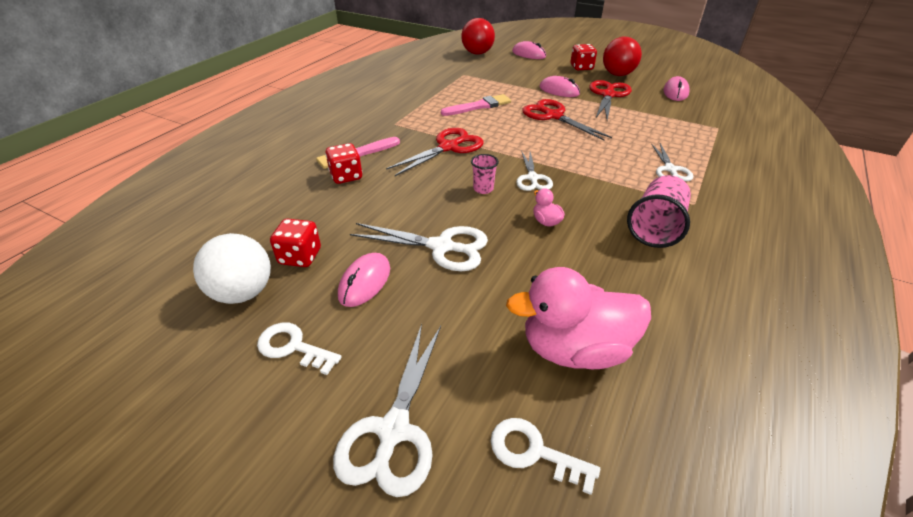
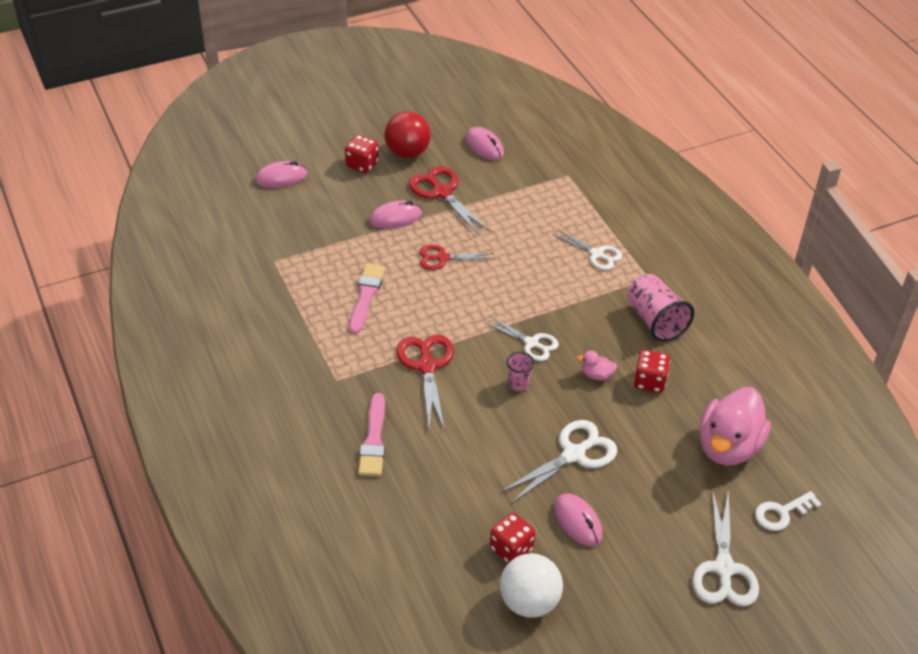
camera: 55 degrees left, 5 degrees up
(293, 347) = (615, 592): white key -> none
(346, 176) = (409, 465): red dice -> red dice (649, 381)
(393, 431) = (724, 569): white scissors -> white scissors turned 45 degrees clockwise
(477, 53) = (228, 215): red ball -> none
(553, 116) = (442, 258): red scissors -> red scissors, size x0.65

